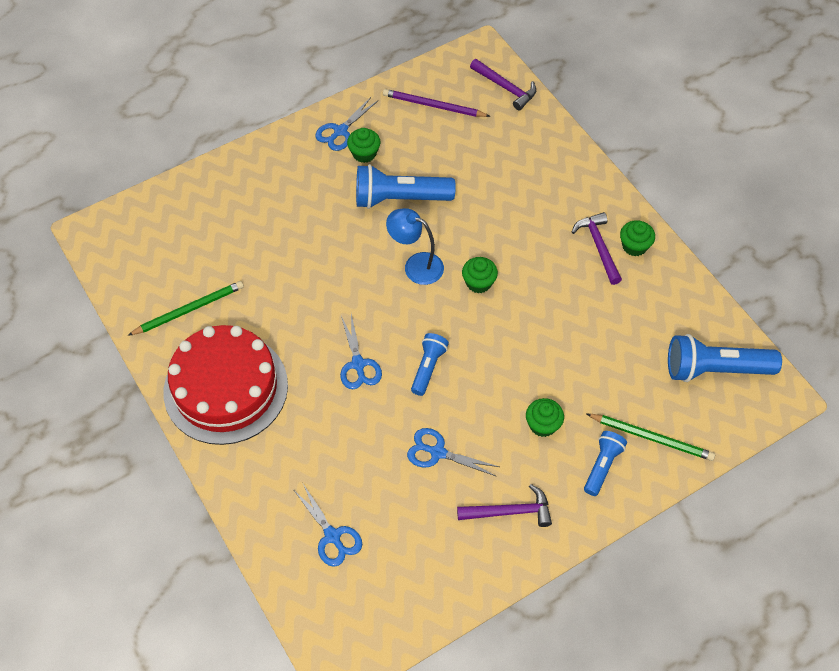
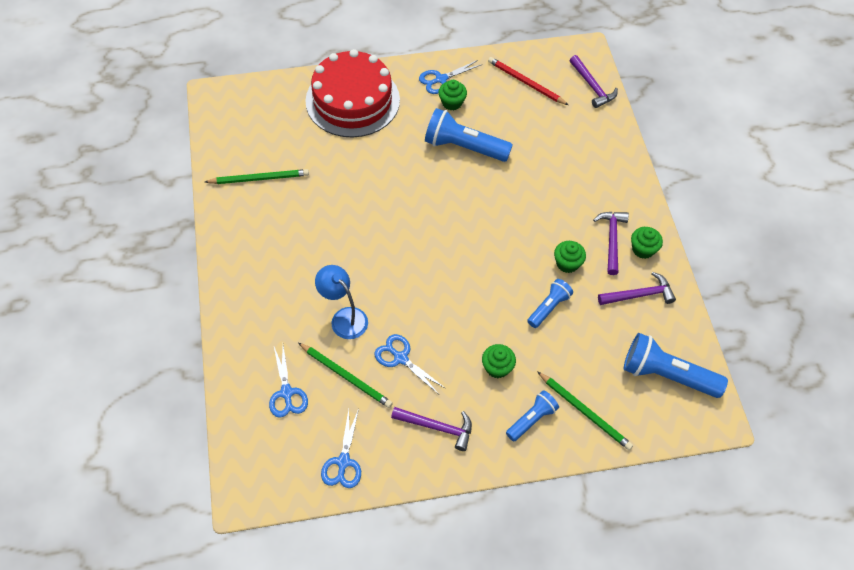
camera: 20 degrees right, 0 degrees up
(225, 388) = (259, 248): red cake -> red cake (352, 100)
(358, 365) = (370, 266): blue scissors -> blue scissors (343, 462)
(388, 494) = (346, 376): none -> green pencil
(416, 265) = (452, 204): blue lamp -> blue lamp (344, 317)
(428, 368) = (424, 288): blue flashlight -> blue flashlight (549, 307)
(433, 106) = (525, 82): purple pencil -> red pencil
(479, 283) = (497, 235): green cupcake -> green cupcake (567, 263)
(652, 295) = (639, 295): none -> purple hammer

